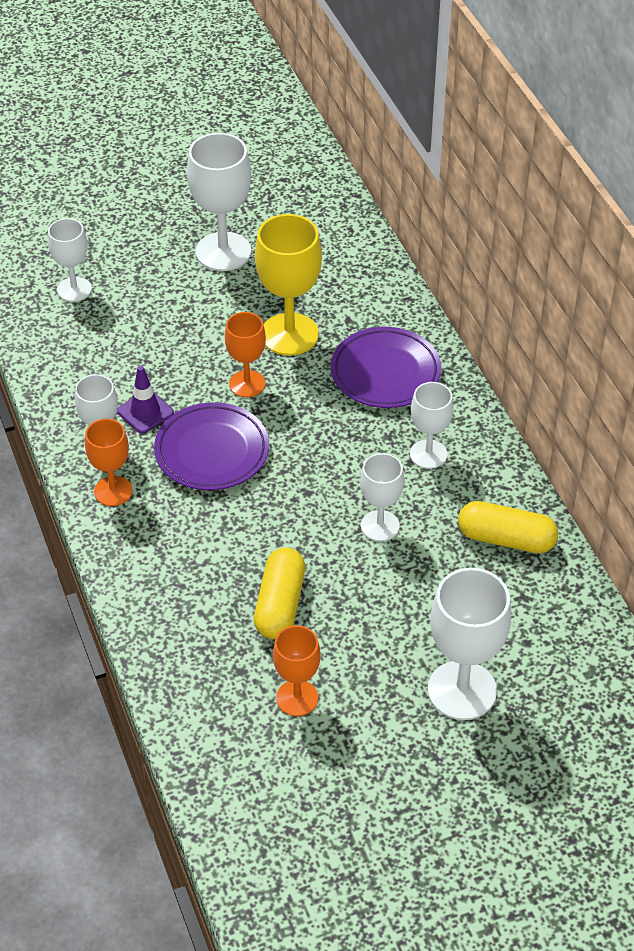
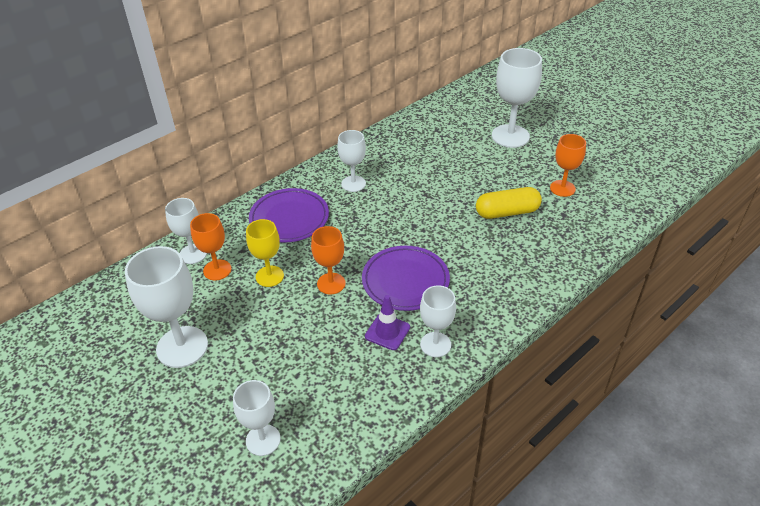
camera: 110 degrees left, 5 degrees down
(113, 491) = (473, 322): orange goblet -> orange goblet (217, 270)
(289, 334) = (269, 276): yellow goblet -> yellow goblet, size x0.61
(380, 526) = (421, 189): white goblet -> white goblet (193, 254)
(506, 539) = (401, 142): yellow capsule -> none

